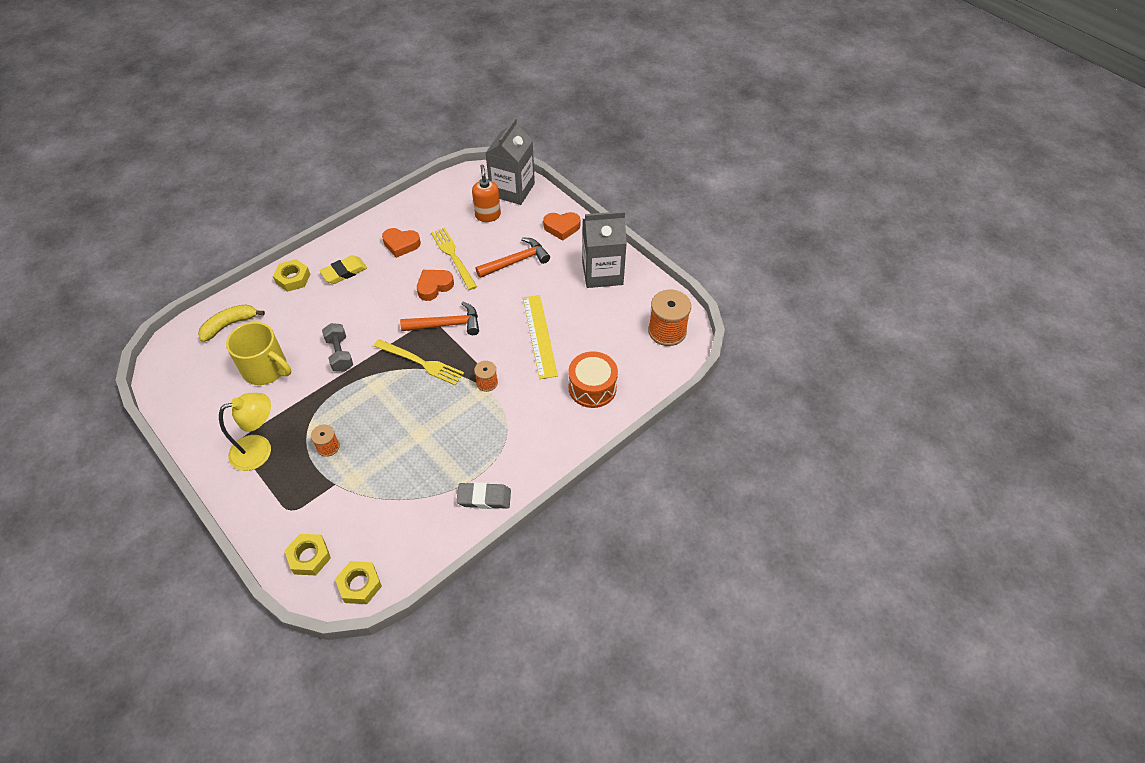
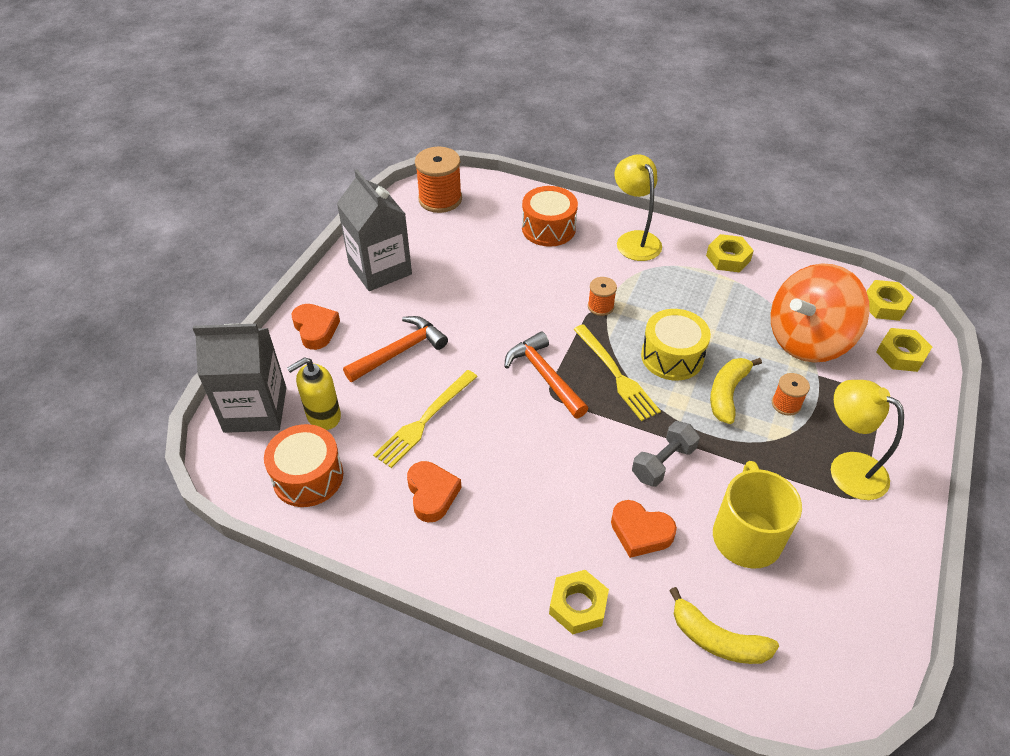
camera: 115 degrees left, 5 degrees down
(344, 272) = (525, 539): yellow eraser -> none
(361, 417) = (727, 393): none -> yellow banana
(367, 499) = (807, 340): none -> orange spinning top
(413, 402) = (672, 356): none -> yellow drum
(421, 362) = (616, 374): yellow fork -> yellow fork turned 150 degrees clockwise
(434, 286) = (490, 416): orange heart -> orange heart (640, 532)
(450, 200) = (308, 477): none -> orange drum
(484, 498) = (728, 258): grey eraser -> yellow nut
(488, 215) = (323, 416): orange soap dispenser -> yellow soap dispenser
(516, 261) = (400, 351): orange hammer -> orange hammer turned 105 degrees clockwise
(539, 336) = (507, 288): yellow ruler -> none
(545, 440) = (634, 240): none -> yellow lamp

